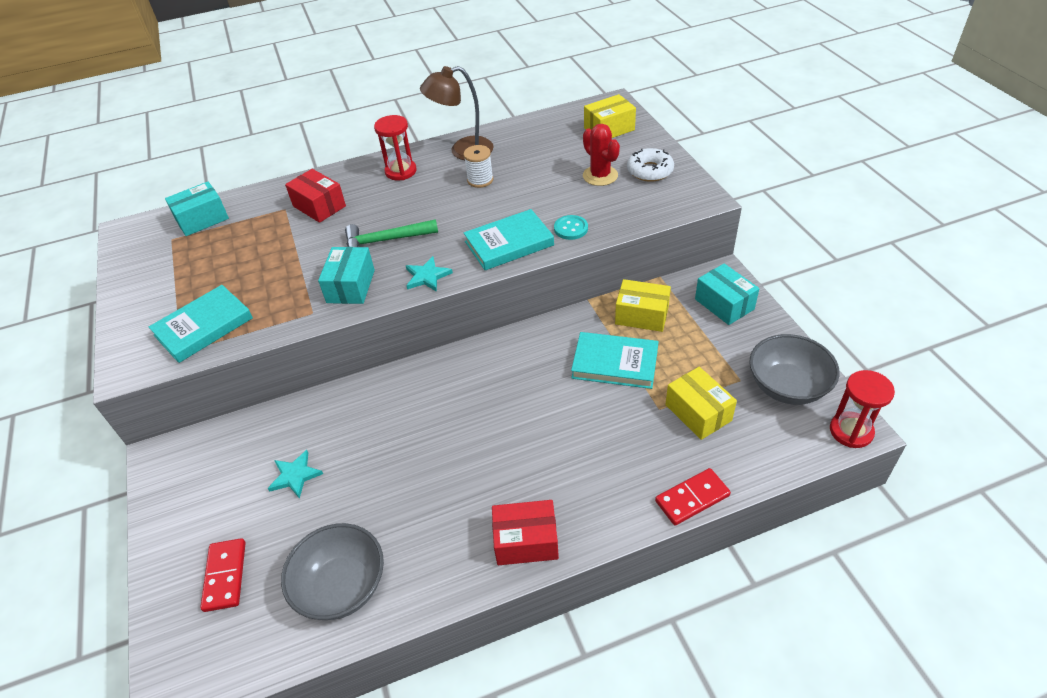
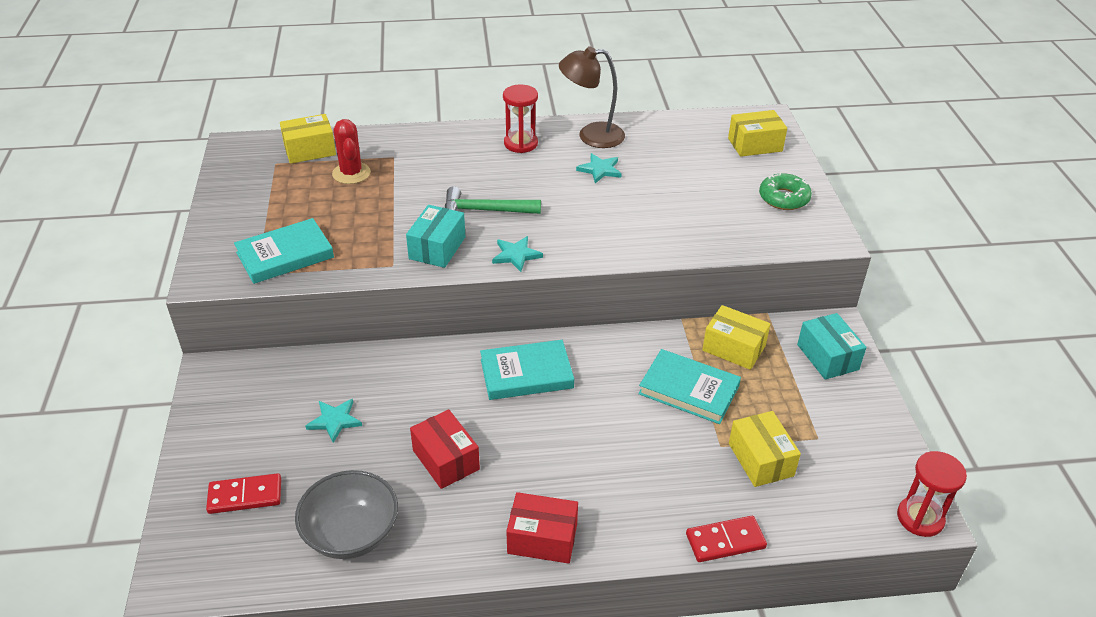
camera: 10 degrees right, 5 degrees down
(202, 219) = (310, 150): turquoise box -> yellow box
(225, 576) = (245, 496): red domino -> red domino turned 75 degrees clockwise
(319, 206) = (428, 161): red box -> red box (446, 460)
(480, 180) = (600, 170): white spool -> turquoise star
(509, 243) = (609, 241): turquoise book -> turquoise book (526, 374)
(571, 228) = (679, 240): turquoise button -> none
(600, 176) = (728, 192): red cactus -> red cactus (351, 173)
(650, 171) = (784, 198): white donut -> green donut
(787, 386) = (866, 456): grey bowl -> none

